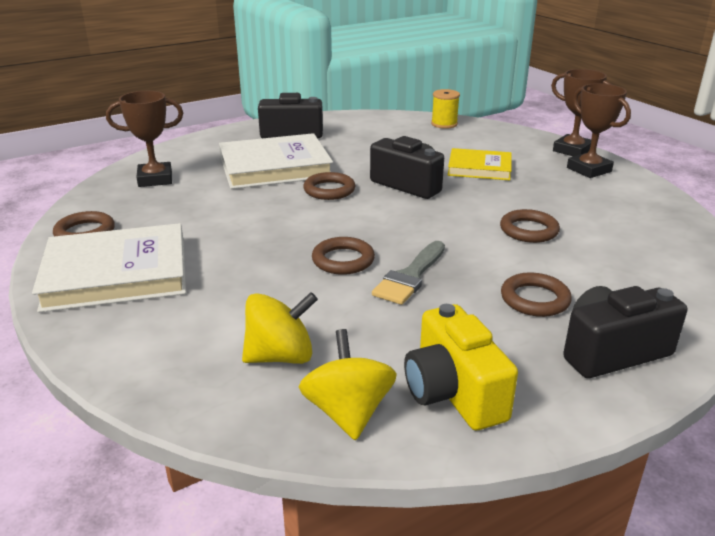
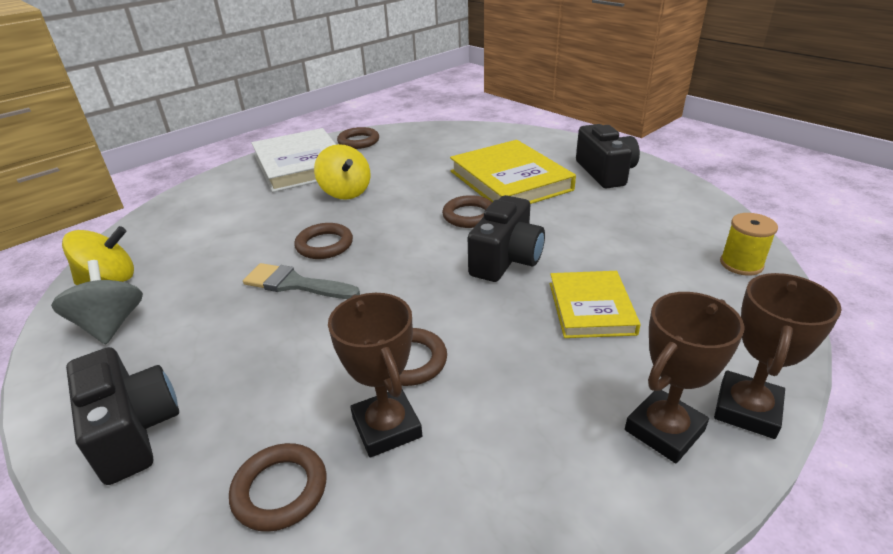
camera: 80 degrees right, 5 degrees up
(155, 179) = (456, 141): brown trophy -> brown trophy (387, 427)
(275, 167) = (510, 180): white book -> yellow book
(280, 356) = (185, 242): yellow spinning top -> yellow spinning top (345, 192)
(453, 392) = (111, 325): yellow camera -> grey spinning top
(535, 299) = (245, 369): brown ring -> brown ring (280, 490)

